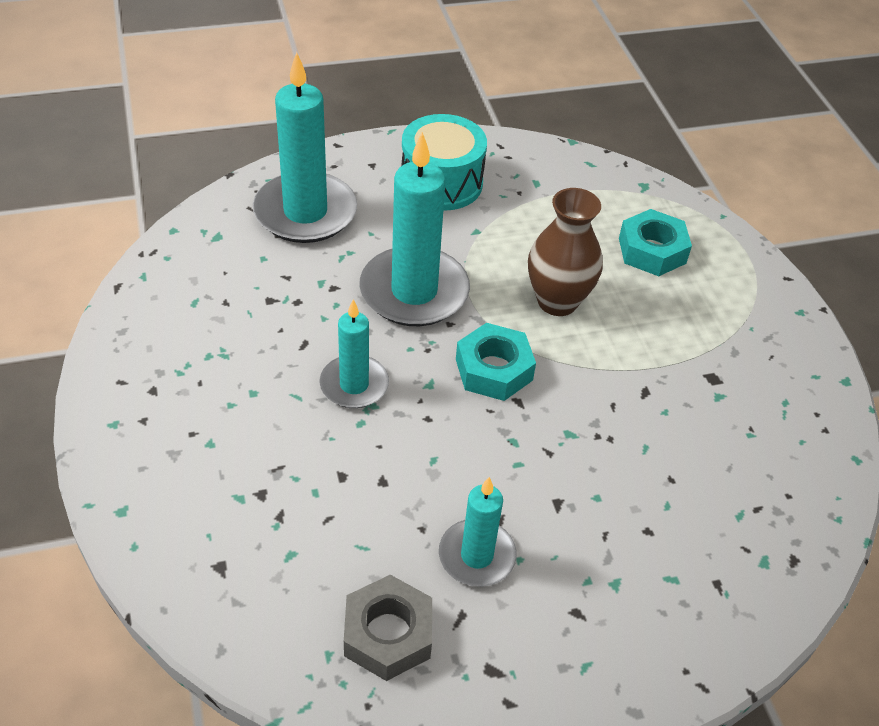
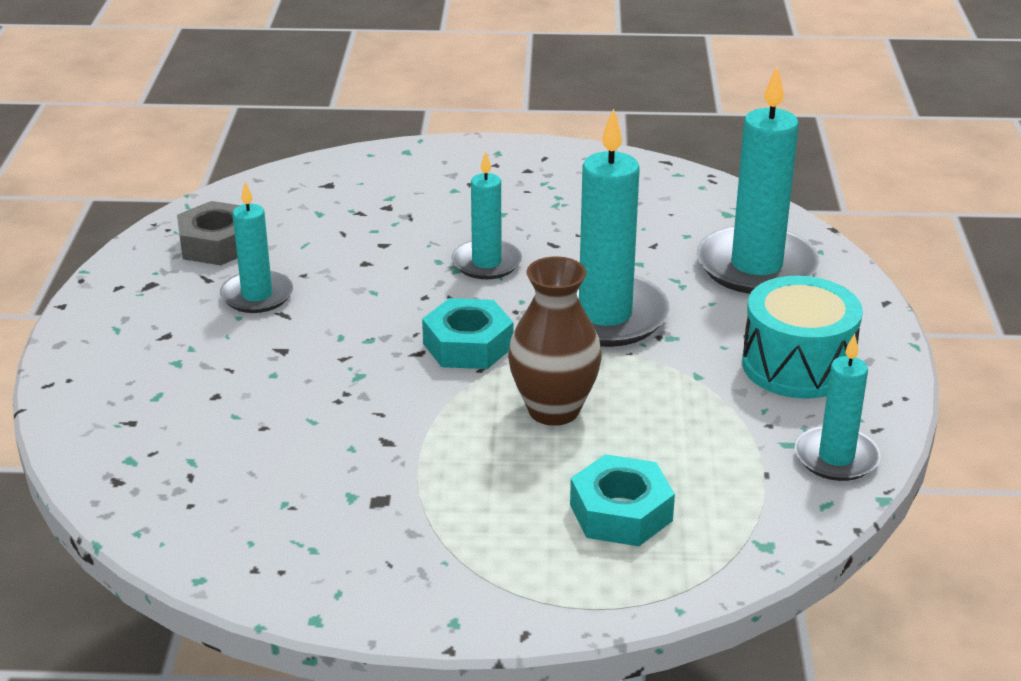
camera: 110 degrees right, 15 degrees down
(541, 161) = (836, 458): none -> turquoise candle

